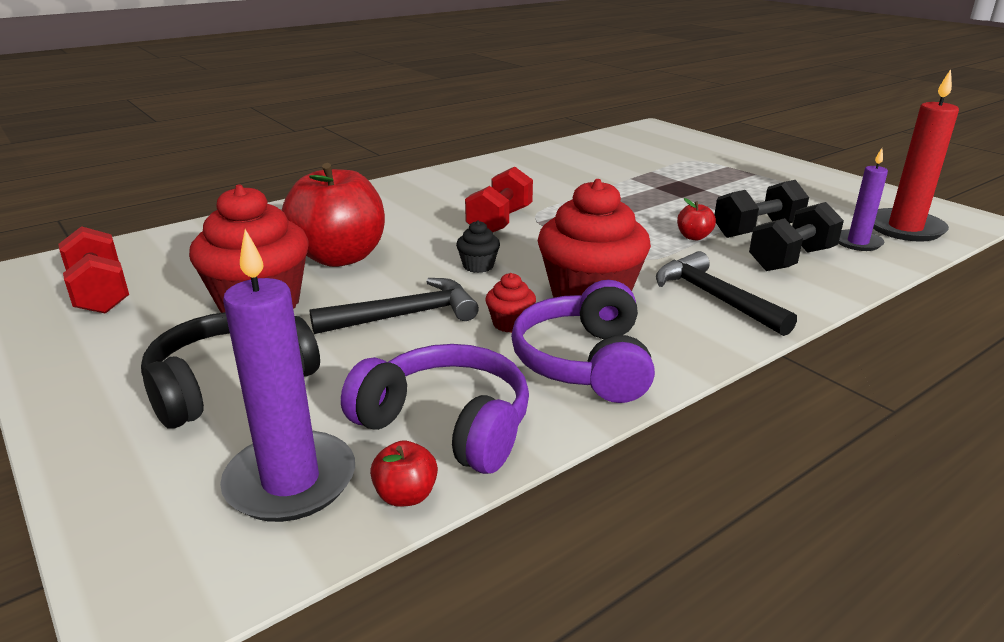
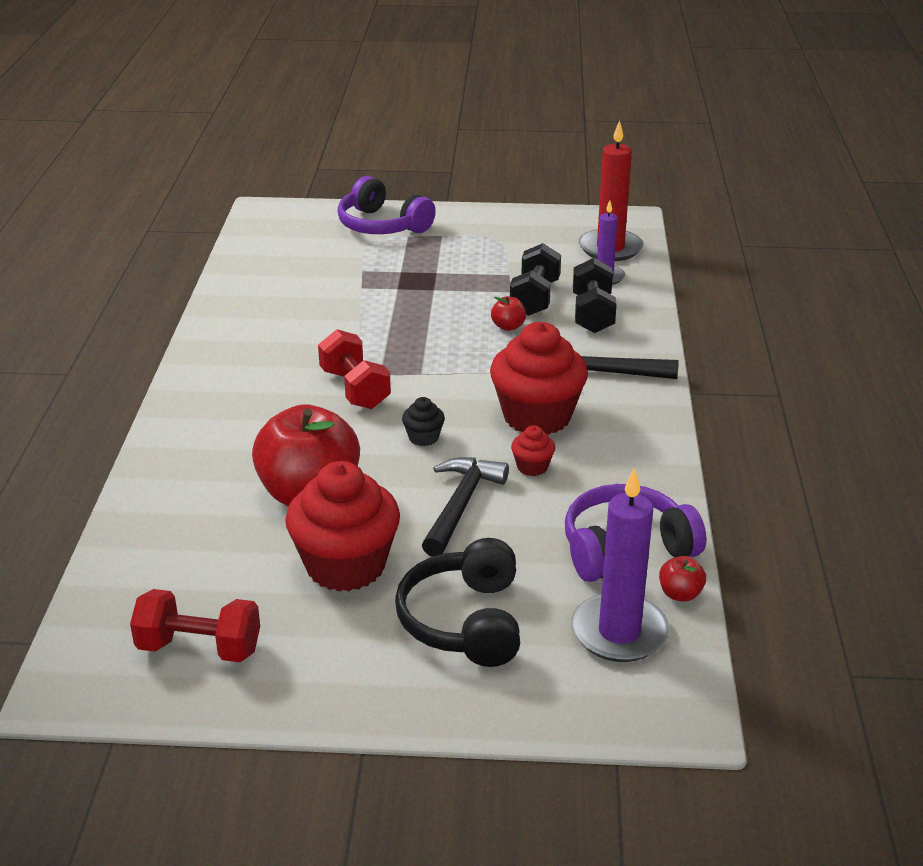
camera: 50 degrees left, 5 degrees up
(585, 362) = (618, 464): purple headphones -> purple headphones (382, 225)

